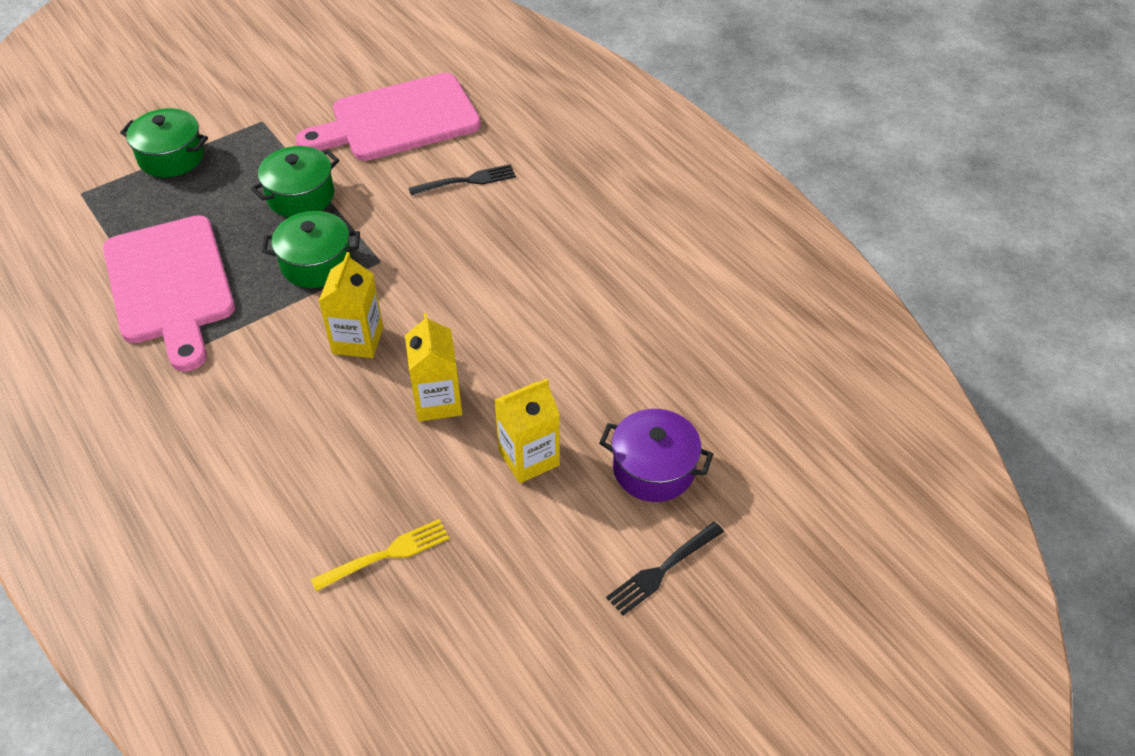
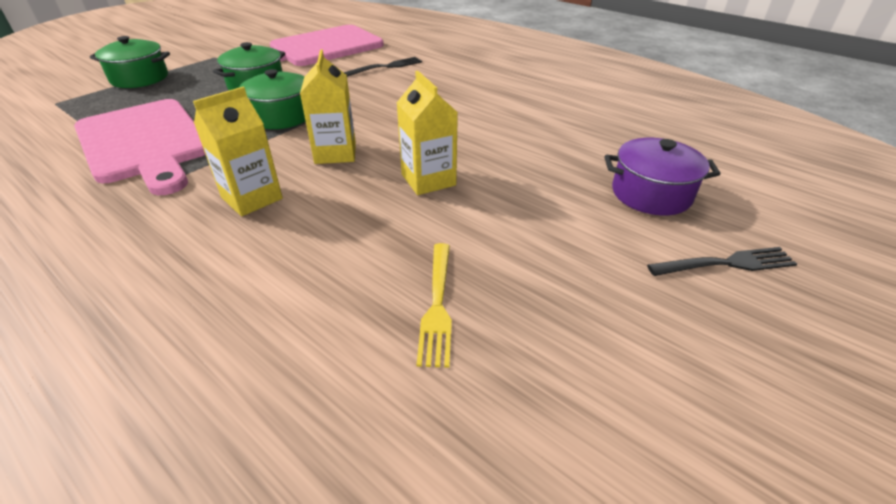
camera: 15 degrees left, 10 degrees down
(386, 554) = (437, 305): yellow fork -> yellow fork turned 135 degrees clockwise
(529, 458) = (536, 204): yellow carton -> yellow carton (252, 198)
(662, 570) = (726, 263): black fork -> black fork turned 135 degrees counterclockwise

